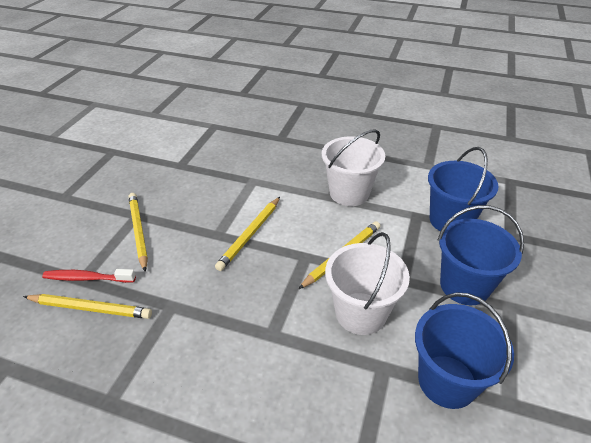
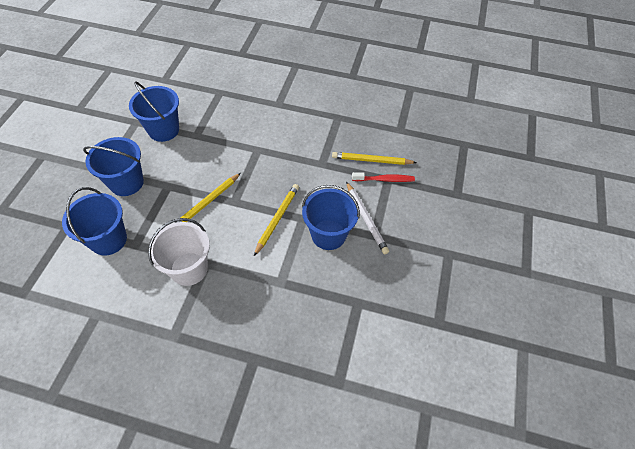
camera: 175 degrees right, 15 degrees up
(138, 231) = (366, 219): yellow pencil -> white pencil
(191, 217) = (328, 234): none -> blue bucket
(360, 313) = (202, 163): white bucket -> none

